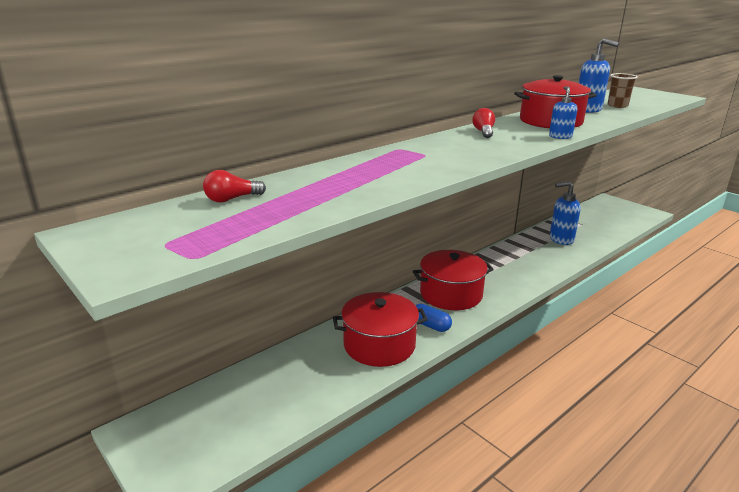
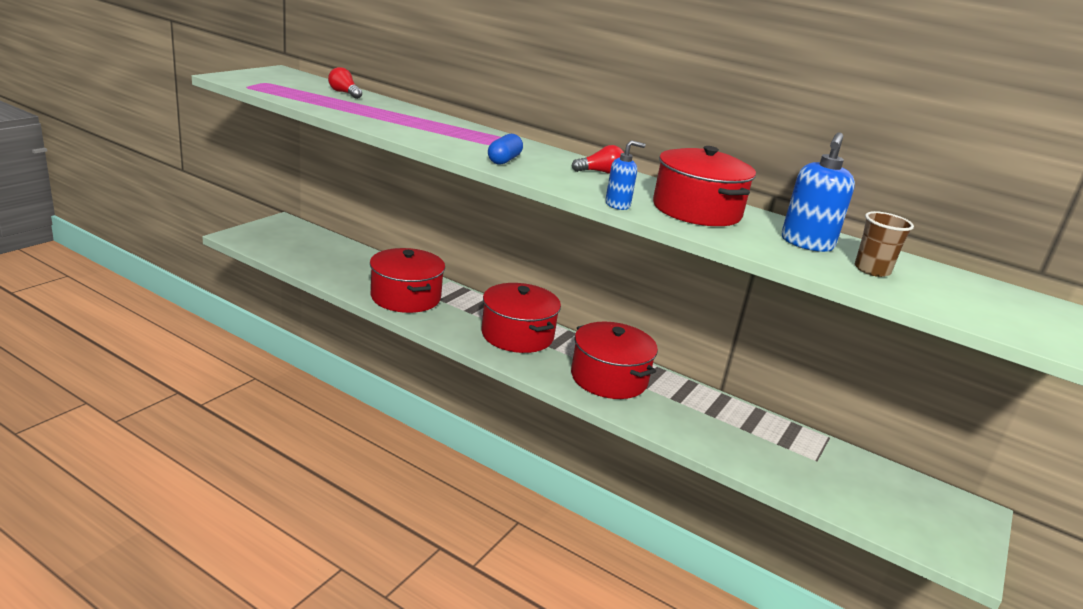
camera: 70 degrees right, 0 degrees up
(430, 325) = (448, 322): blue capsule -> blue capsule (504, 160)
(510, 267) = (609, 378): none -> red pot
(561, 239) = (734, 430): blue soap dispenser -> none

